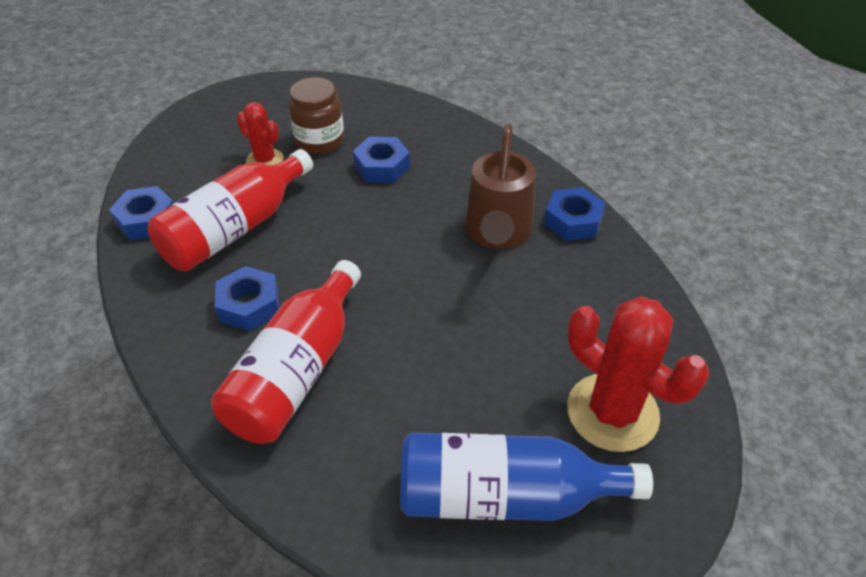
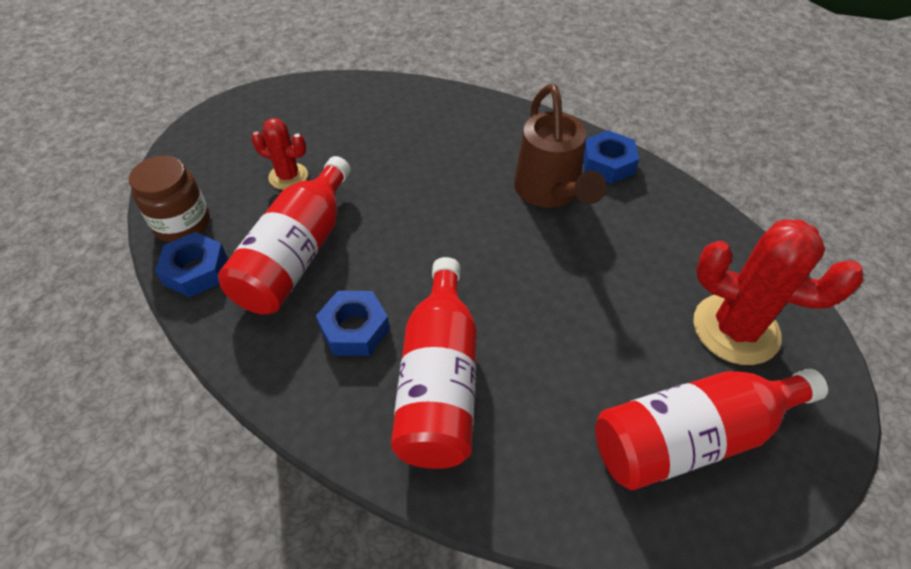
camera: 20 degrees left, 5 degrees up
(319, 141) = (333, 144): brown jar -> brown jar (182, 223)
(382, 166) = (408, 155): blue nut -> none
(505, 495) = (691, 436): blue bottle -> red bottle

